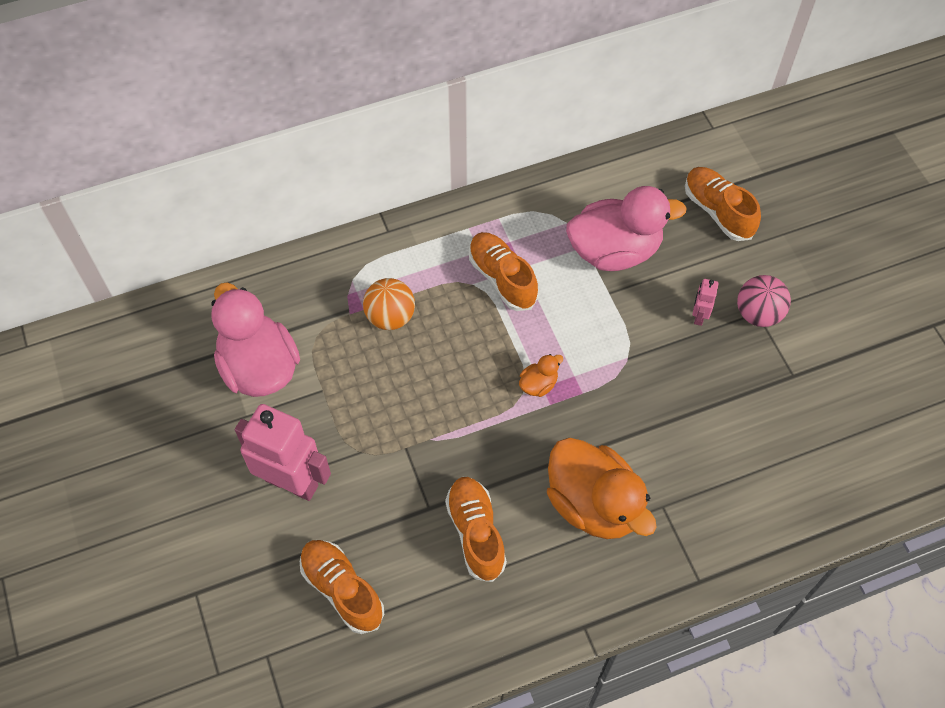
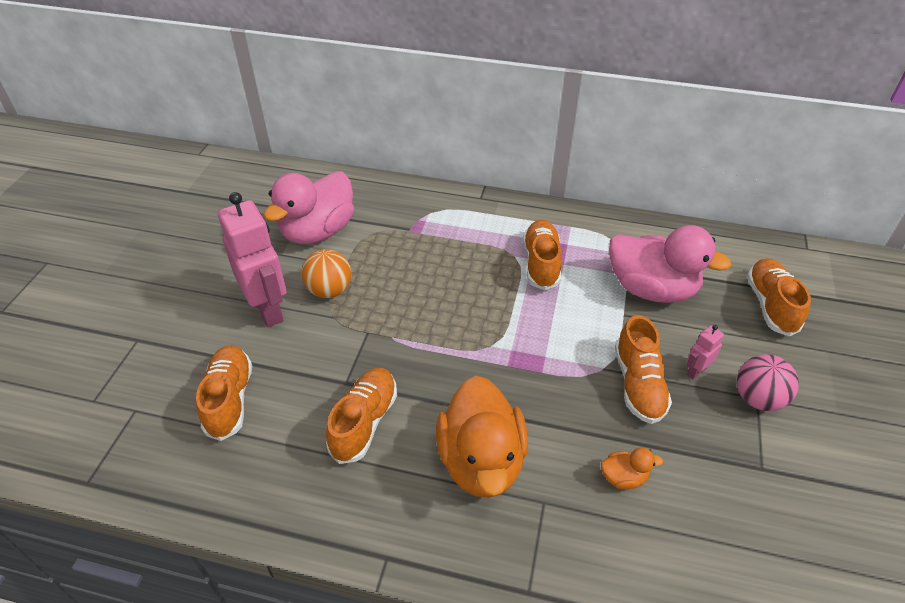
camera: 35 degrees right, 15 degrees down
(259, 367) = (318, 231): pink duck -> pink duck turned 150 degrees counterclockwise
(390, 317) = (435, 246): orange ball -> orange ball (329, 290)
(538, 384) = (509, 346): orange duck -> orange duck (623, 477)
(664, 357) = (638, 384): none -> orange shoe

